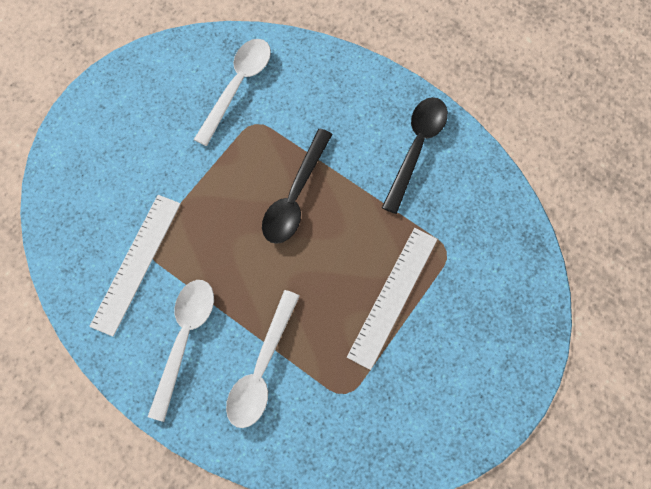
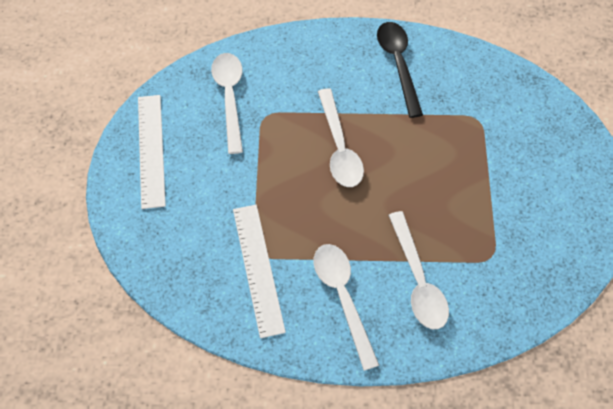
camera: 35 degrees left, 10 degrees down
(295, 196) = (339, 147): black spoon -> white spoon
(392, 296) = (467, 171): white ruler -> white ruler (151, 150)

